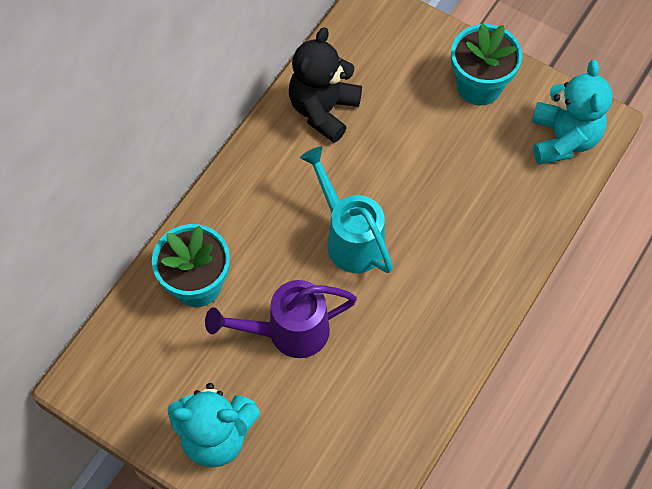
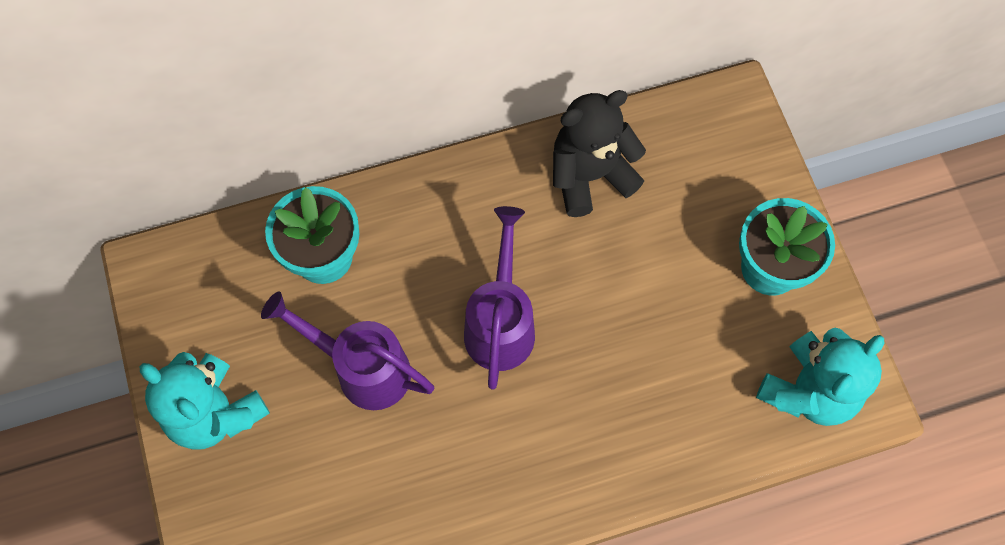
camera: 40 degrees right, 5 degrees up
(350, 238) = (500, 323): turquoise watering can -> purple watering can

